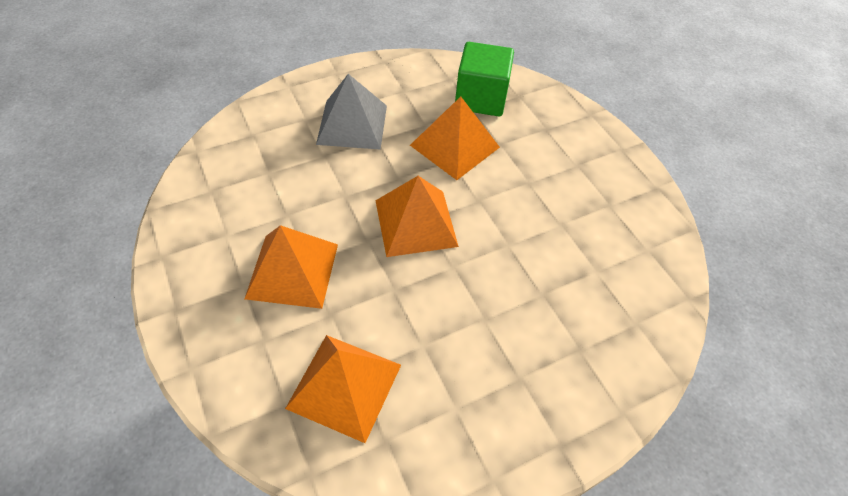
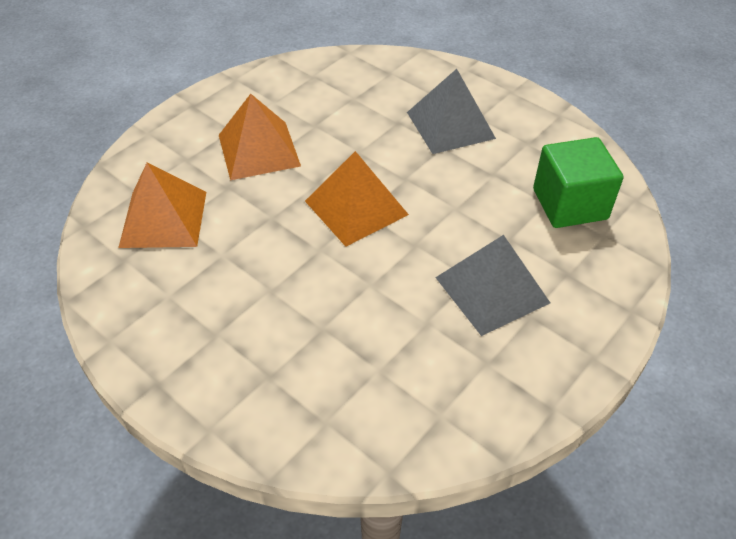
camera: 70 degrees right, 5 degrees down
(454, 146) = (478, 204): orange pyramid -> none
(544, 174) = (492, 289): none -> grey pyramid

